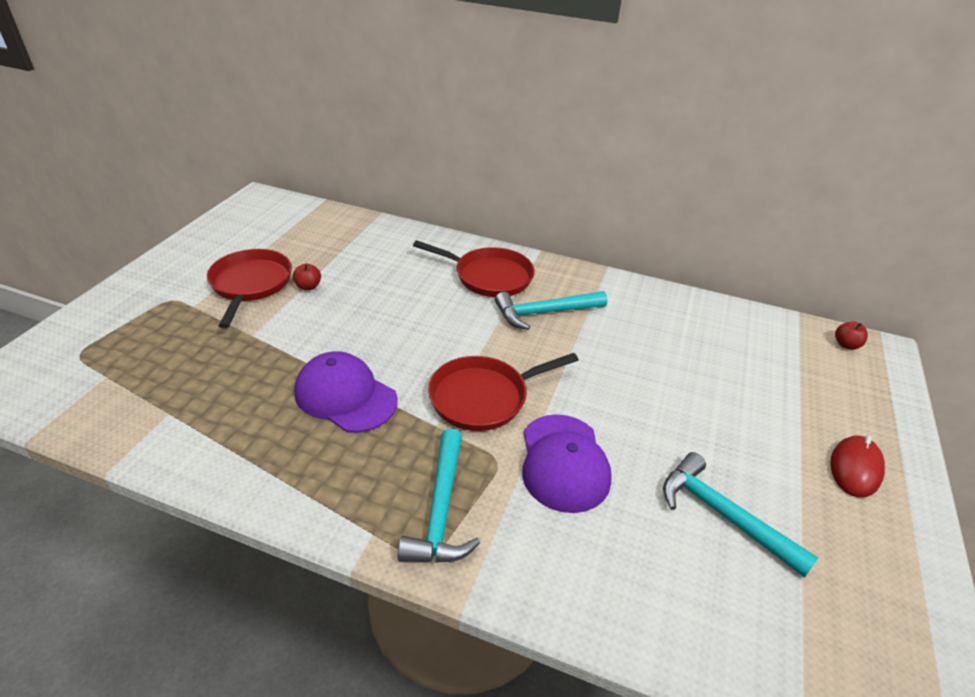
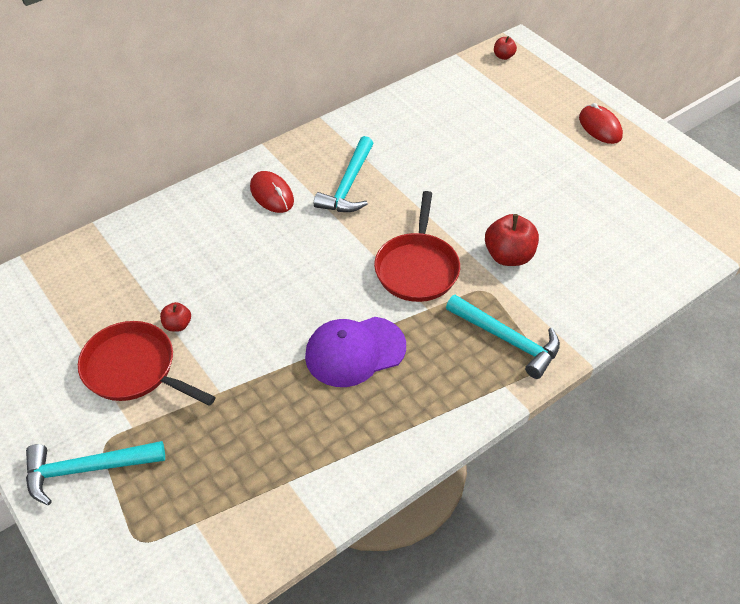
camera: 55 degrees left, 10 degrees up
(489, 276) = (272, 194): red pan -> red mouse
(564, 462) = (509, 256): purple cap -> red apple
(723, 515) = (596, 205): turquoise hammer -> turquoise hammer (87, 469)

